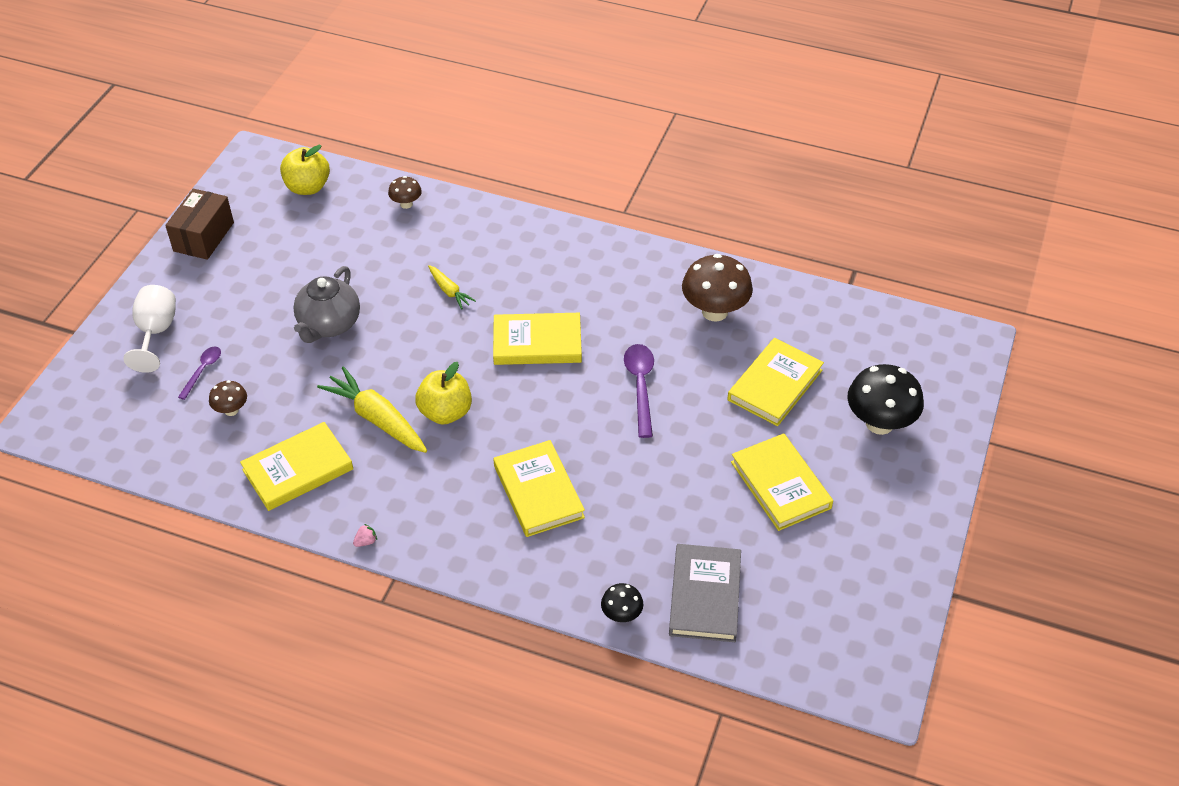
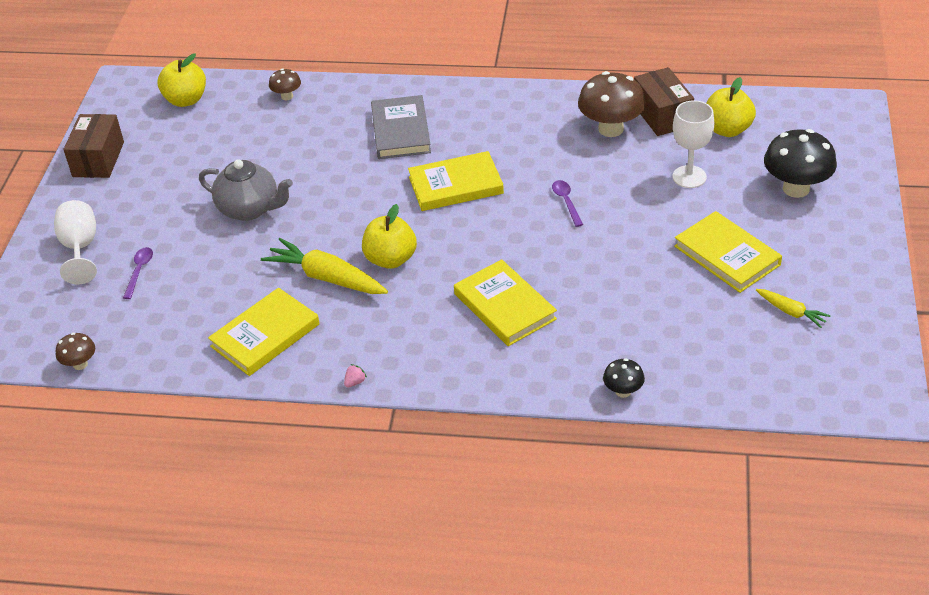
camera: 10 degrees left, 5 degrees down
(231, 410) = (180, 299): brown mushroom -> brown mushroom (80, 364)
(329, 325) = (250, 209): grey teapot -> grey teapot turned 75 degrees counterclockwise
(449, 291) = (355, 159): yellow carrot -> yellow carrot (790, 312)
(640, 386) = (566, 202): purple spoon -> purple spoon, size x0.61
(704, 596) = (694, 359): grey book -> grey book (400, 131)
(772, 307) = (662, 115): none -> brown box
(774, 385) = (689, 177): yellow book -> white goblet
(833, 338) = (727, 129): none -> yellow apple

